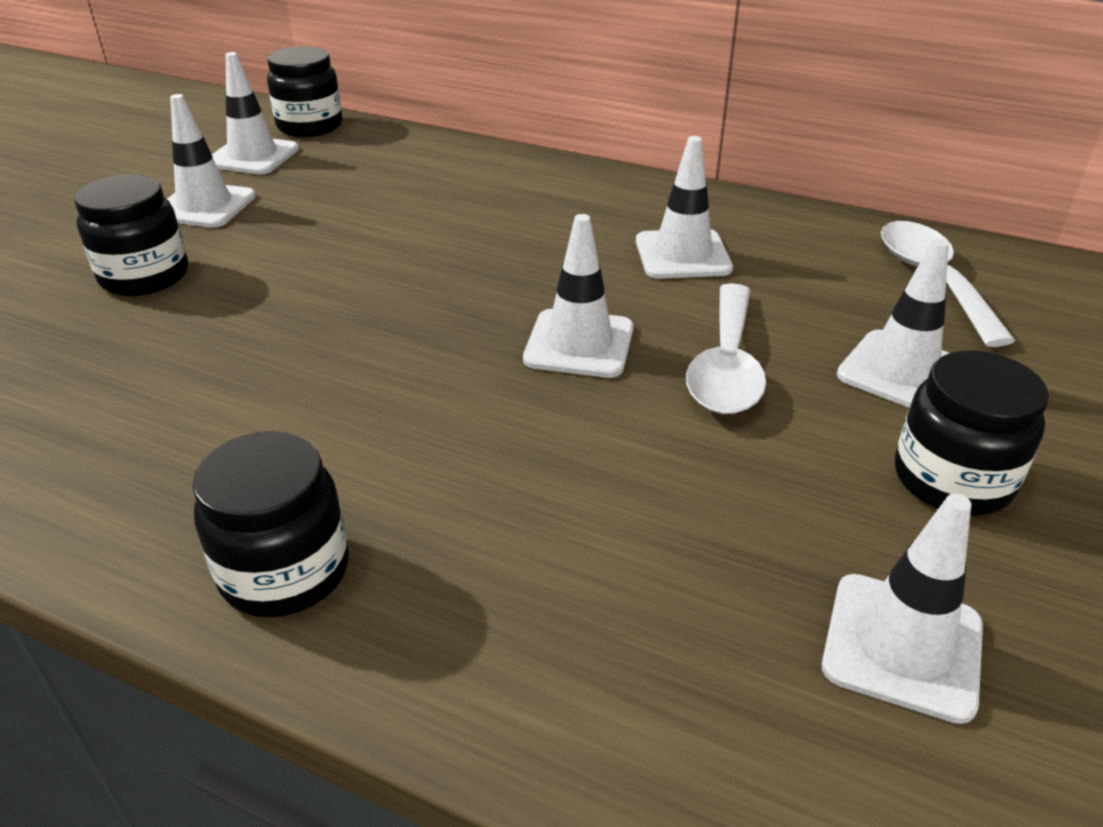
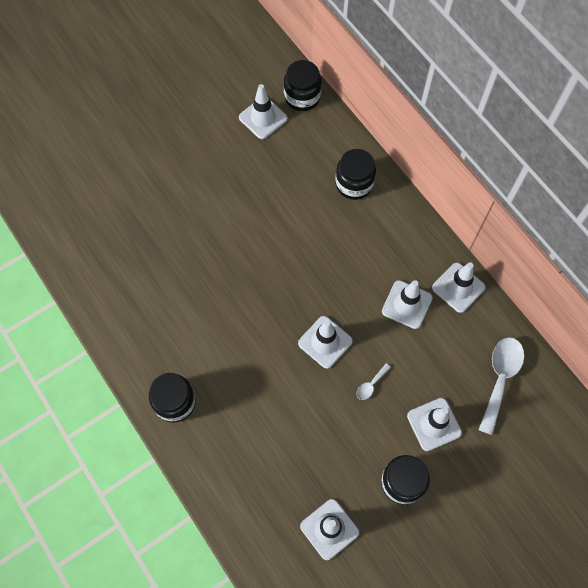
camera: 30 degrees right, 30 degrees up
(145, 276) = (183, 207): black jar -> black jar (354, 184)
(205, 206) = (225, 158): white traffic cone -> white traffic cone (458, 287)
(726, 366) = (371, 385): white spoon -> white spoon, size x0.46

